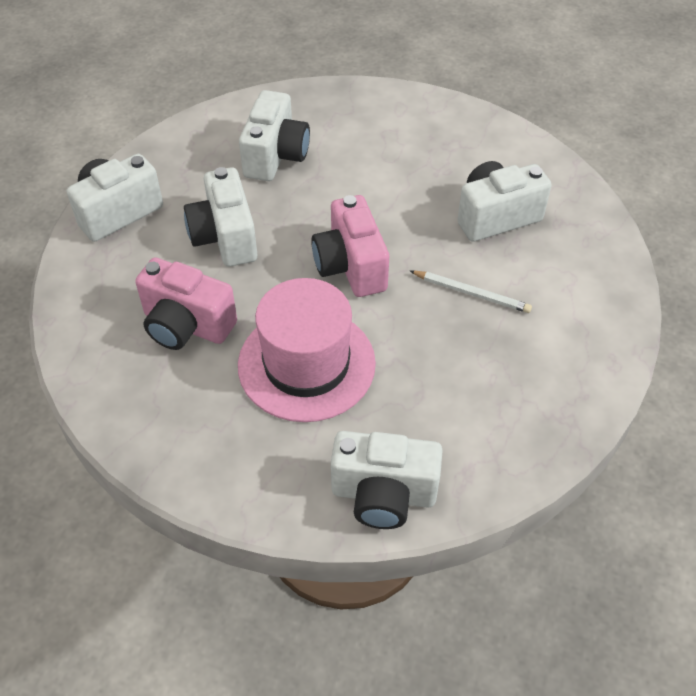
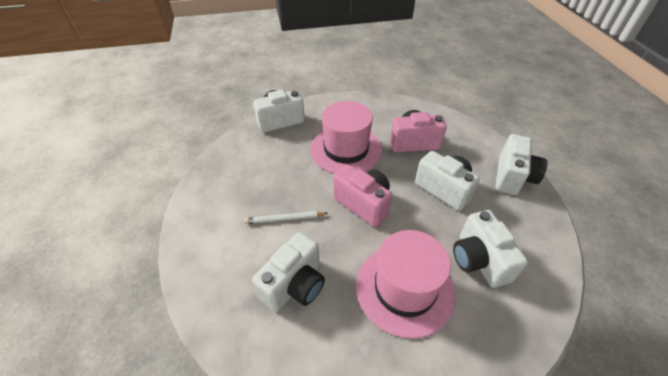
camera: 150 degrees right, 5 degrees down
(378, 167) = (404, 288): none -> pink hat

